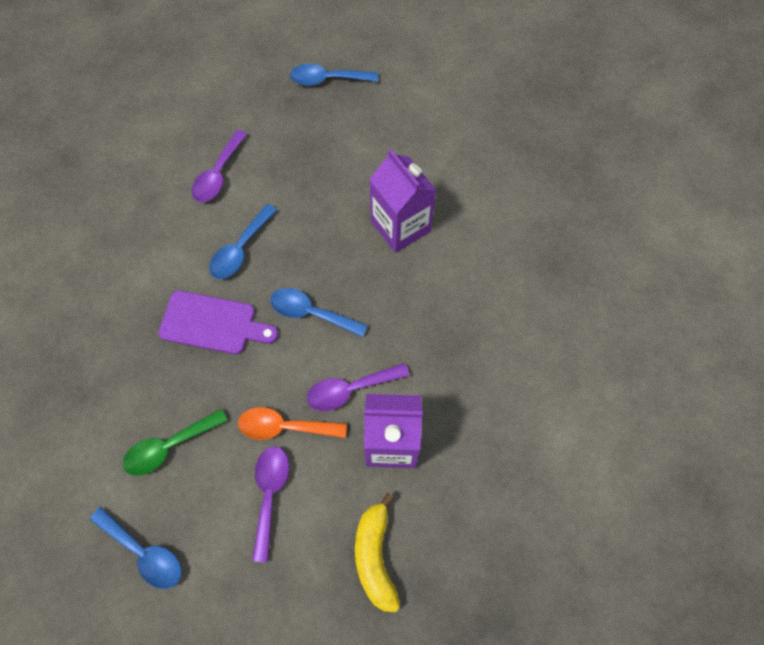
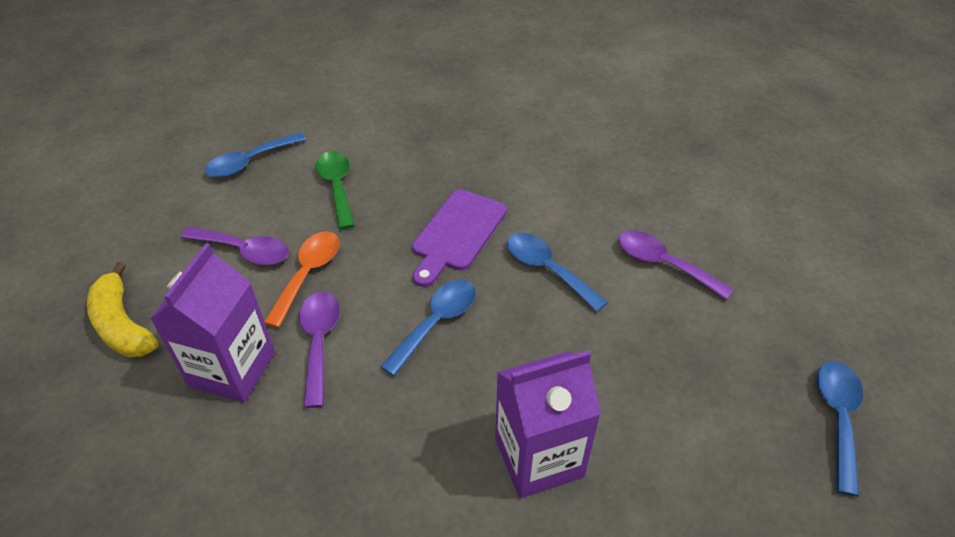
camera: 105 degrees right, 20 degrees down
(375, 557) = (122, 325): yellow banana -> yellow banana turned 135 degrees counterclockwise

